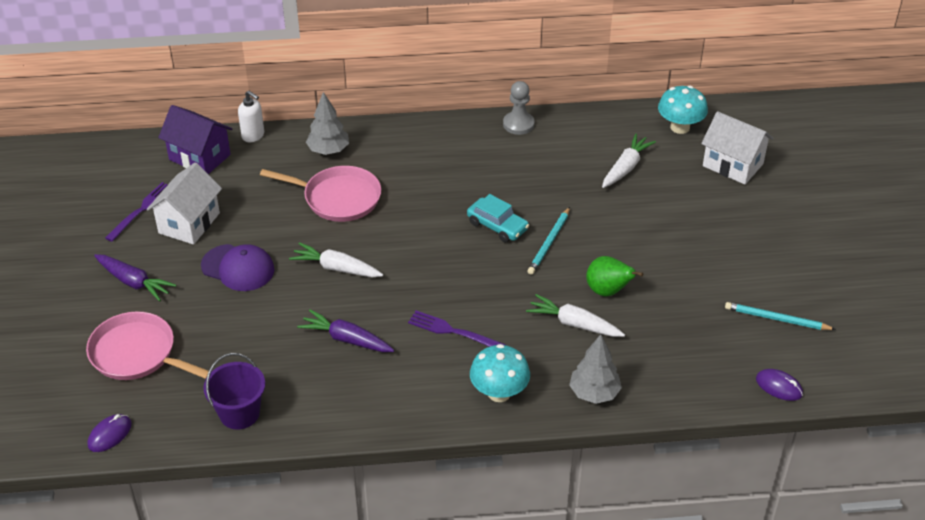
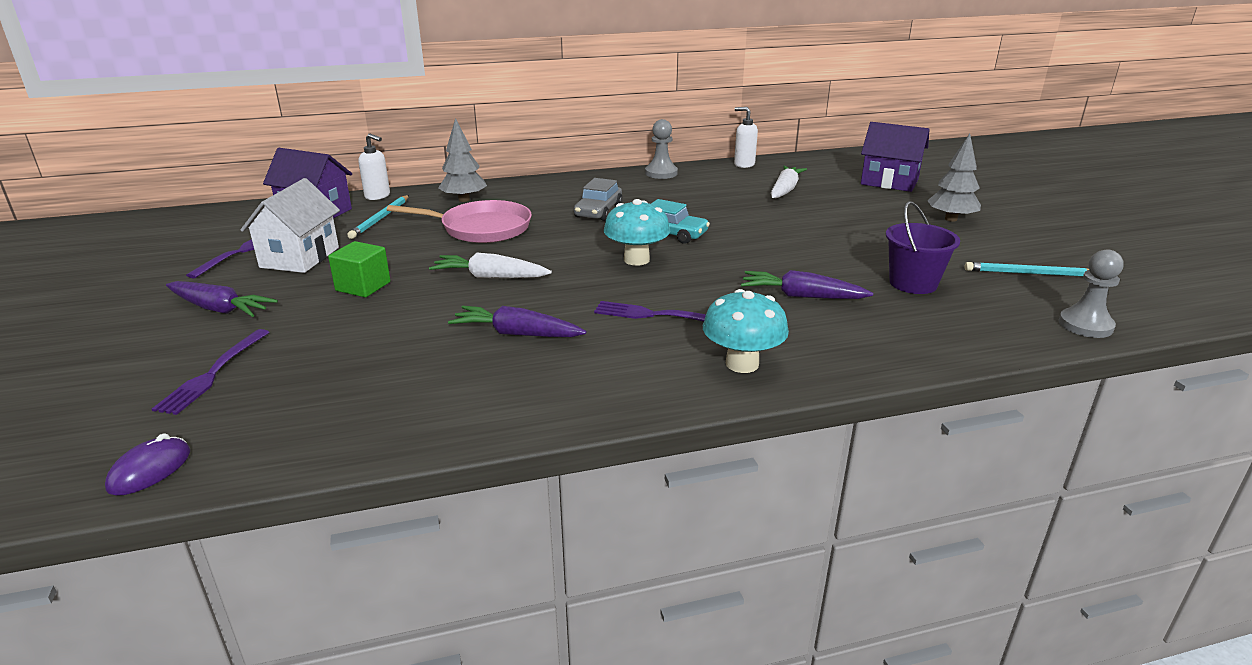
camera: 10 degrees left, 15 degrees down
(137, 353) = (212, 374): pink pan -> purple fork
(238, 268) = (363, 286): purple cap -> green cube
(239, 413) = (369, 422): purple bucket -> purple bucket (913, 283)
(444, 183) = (598, 211): none -> grey car
(549, 243) = (735, 241): turquoise pencil -> turquoise pencil (380, 219)
(574, 324) = (802, 296): white carrot -> purple carrot
(594, 393) = (866, 352): grey tree -> grey tree (950, 219)
(604, 117) = (744, 164): none -> white soap dispenser
(608, 291) = (824, 269): green pear -> none
(680, 127) = (821, 165): turquoise mushroom -> turquoise mushroom (636, 260)
(732, 165) = (889, 182): white house -> purple house
(779, 386) = (1085, 325): purple mouse -> grey pawn

